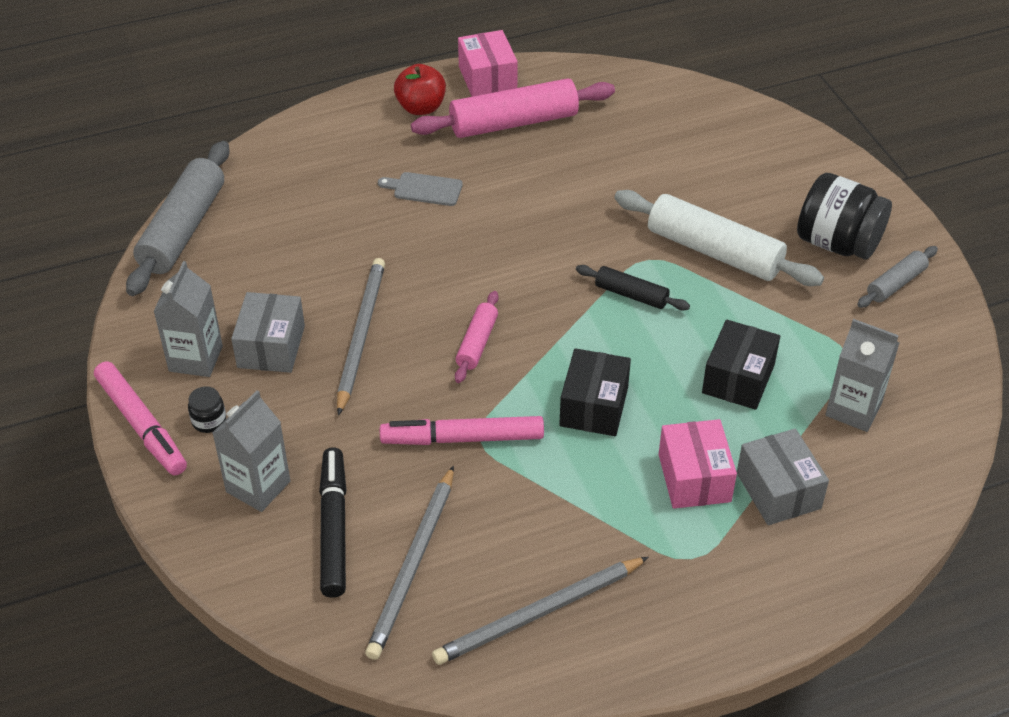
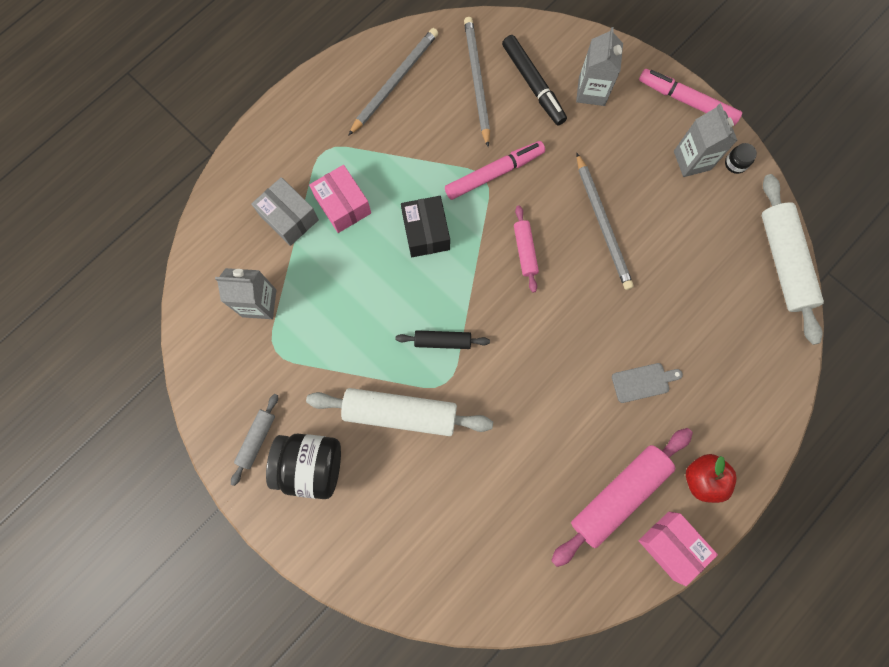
camera: 155 degrees right, 30 degrees up
(183, 229) = (783, 262): grey rolling pin -> white rolling pin
(209, 421) = (650, 121): black jar -> black jar (735, 163)
(271, 346) = (652, 190): grey box -> none
(738, 379) = (342, 296): black box -> none

